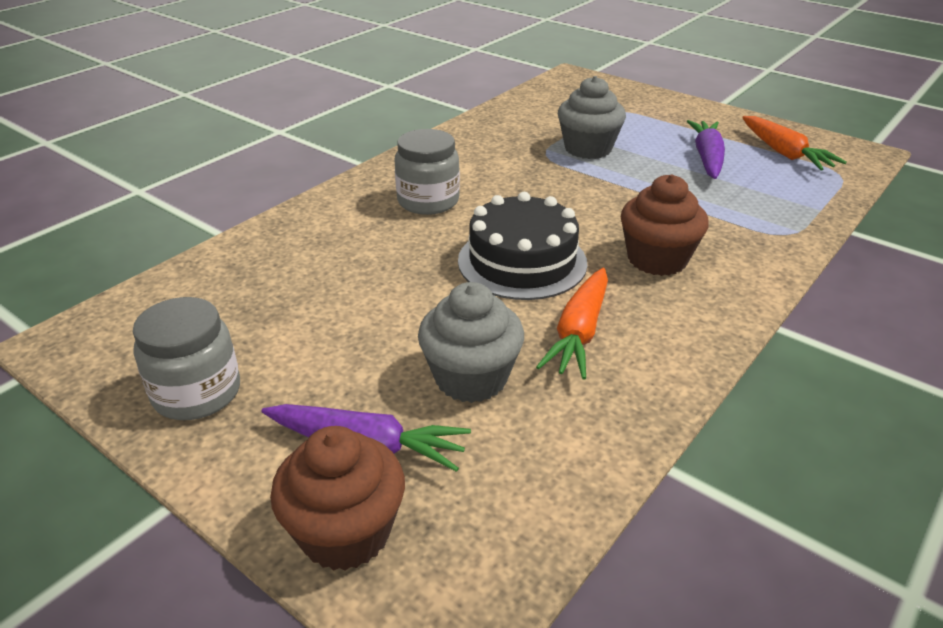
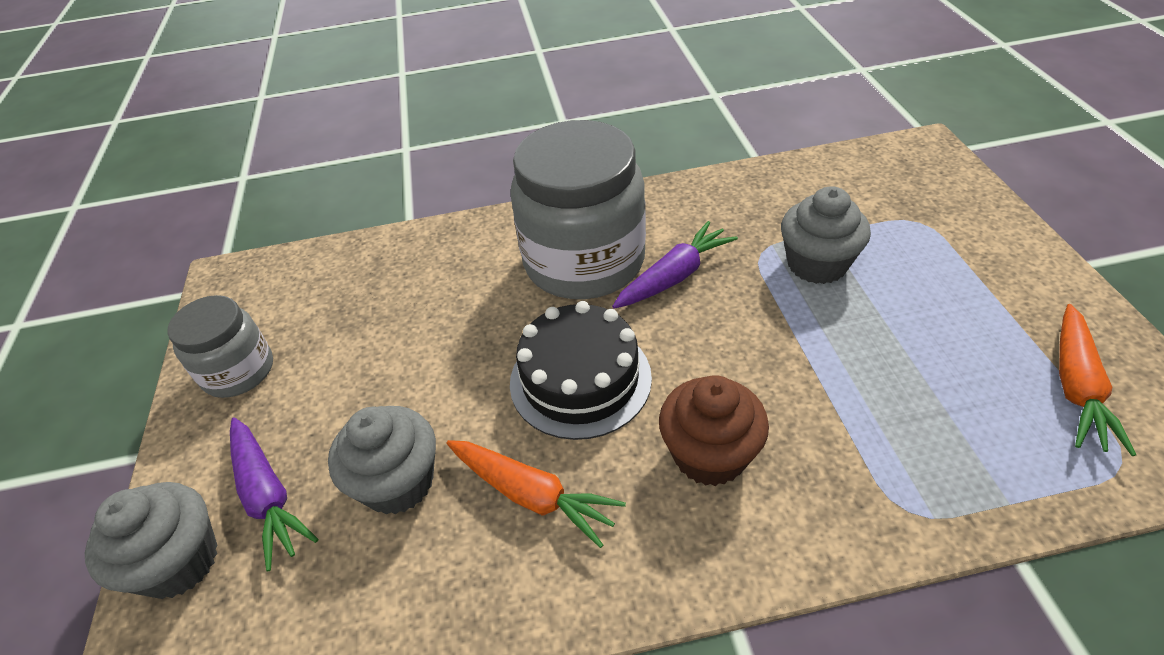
camera: 45 degrees right, 10 degrees up
(345, 533) = (179, 562): brown cupcake -> grey cupcake
(428, 201) = (584, 262): grey jar -> grey jar, size x1.84
(579, 332) = (531, 495): orange carrot -> orange carrot turned 120 degrees counterclockwise
(707, 158) = (949, 343): purple carrot -> purple carrot (674, 276)

